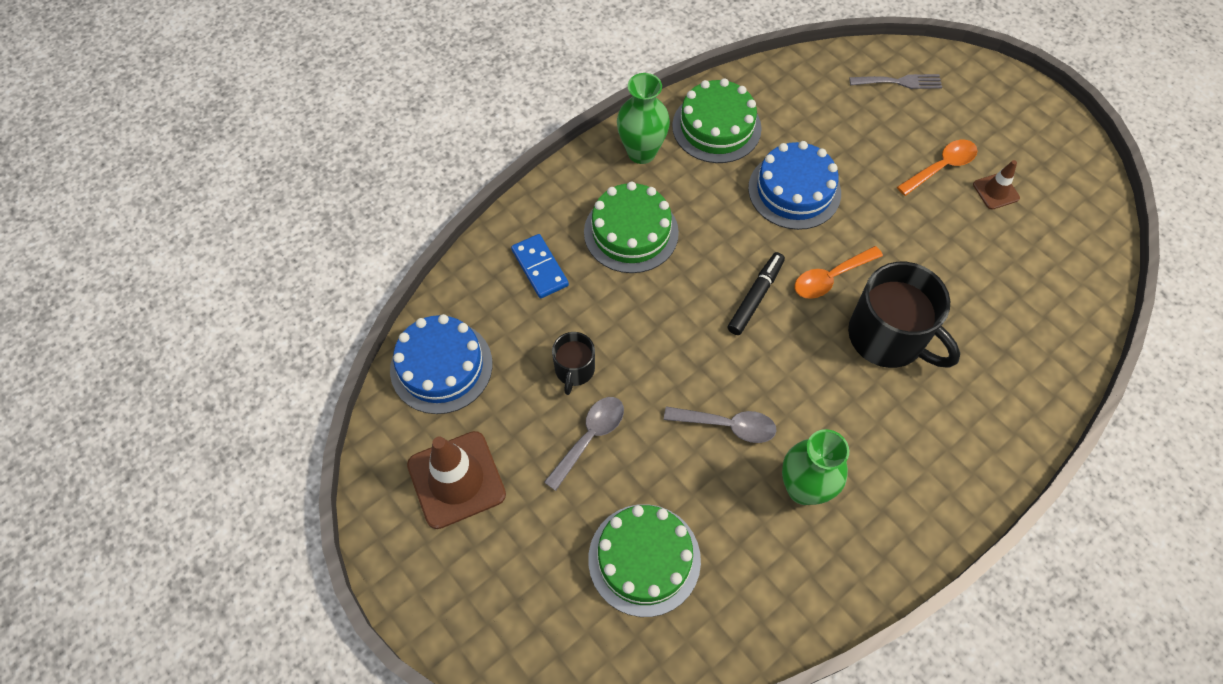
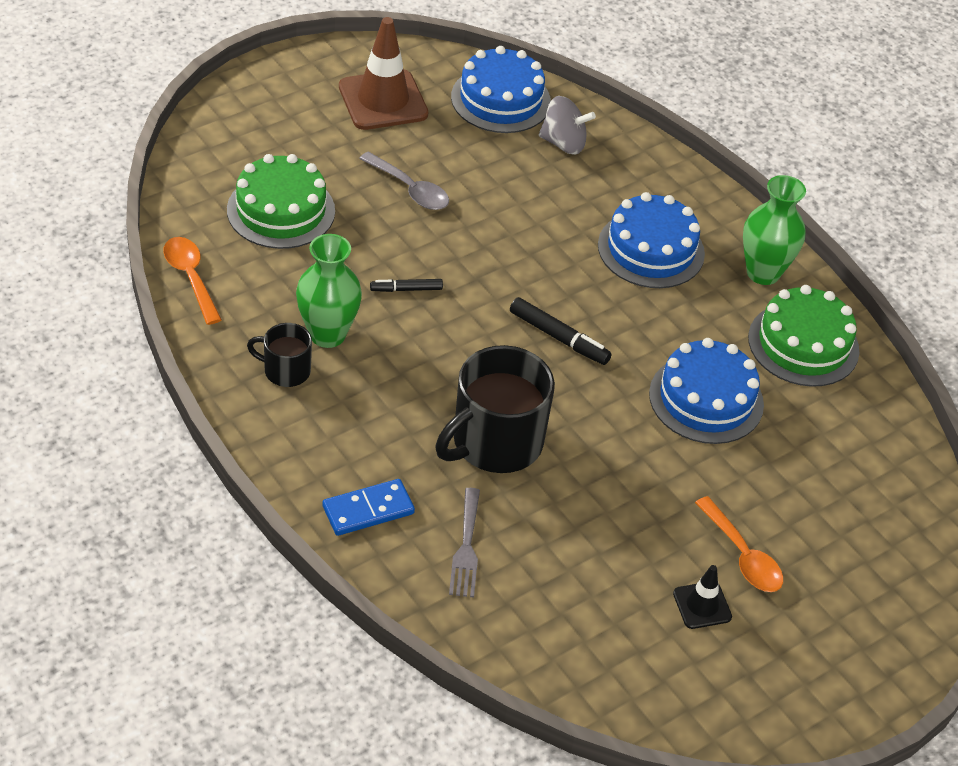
camera: 90 degrees right, 15 degrees down
(500, 307) = (563, 143): none -> grey spinning top
(539, 268) = (609, 175): blue domino -> blue domino (368, 510)
(574, 370) = (485, 187): black mug -> black mug (285, 371)
(631, 232) = (651, 249): green cake -> blue cake
(727, 425) = (406, 289): grey spoon -> black marker
(830, 278) = (579, 407): orange spoon -> orange spoon (190, 277)
(900, 82) = (889, 546): grey fork -> grey fork (466, 548)
(995, 191) = (702, 605): brown traffic cone -> black traffic cone

